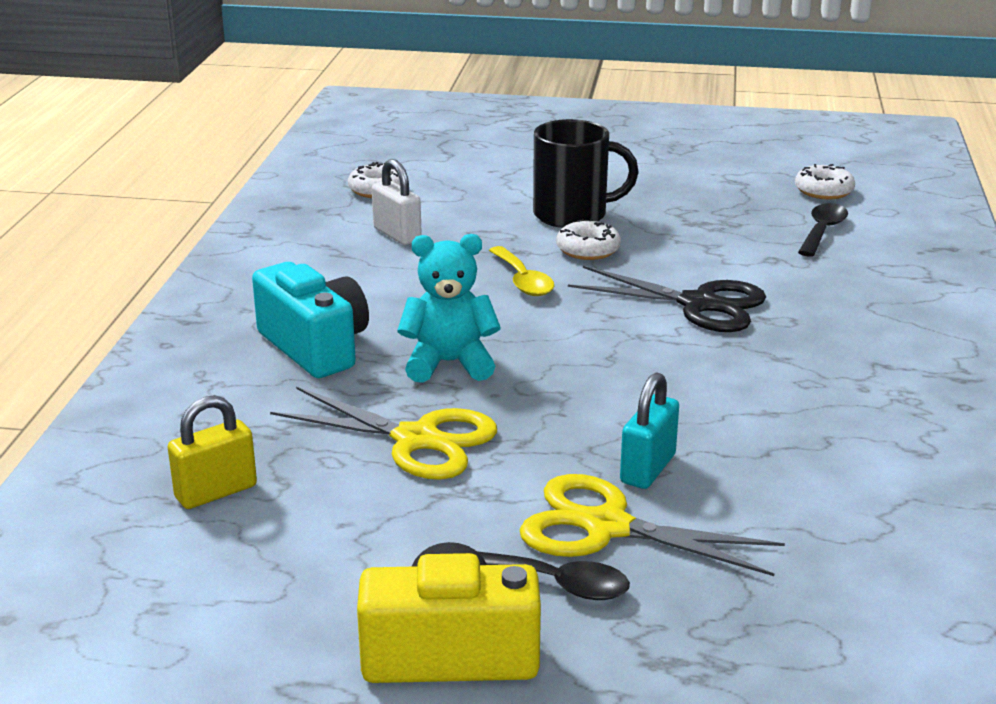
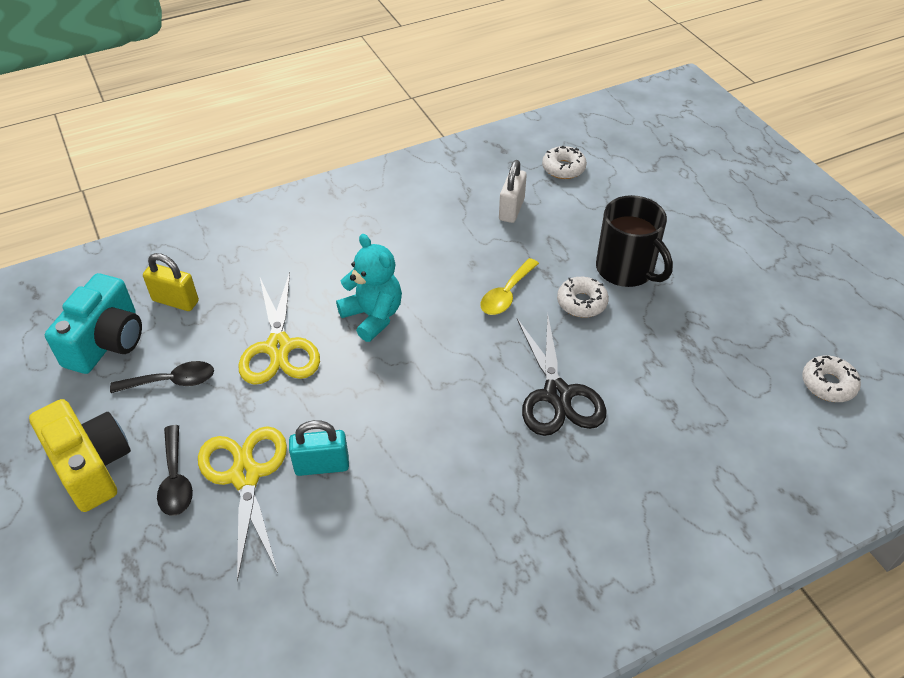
camera: 55 degrees right, 20 degrees up
(315, 347) = (345, 253): turquoise camera -> turquoise camera (107, 342)
(822, 231) = (751, 413): black spoon -> black spoon (171, 382)

